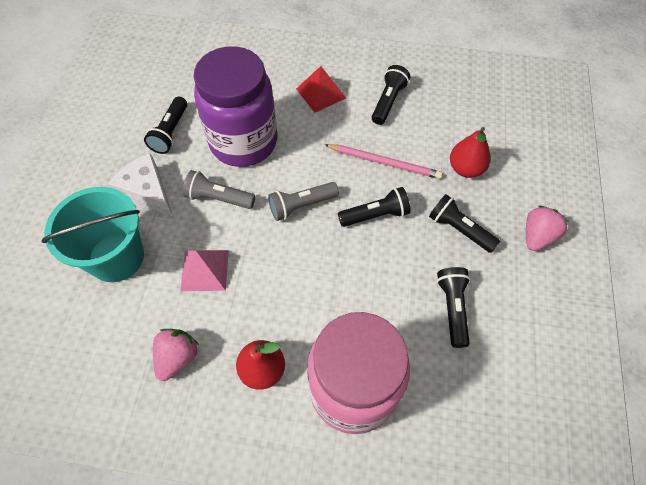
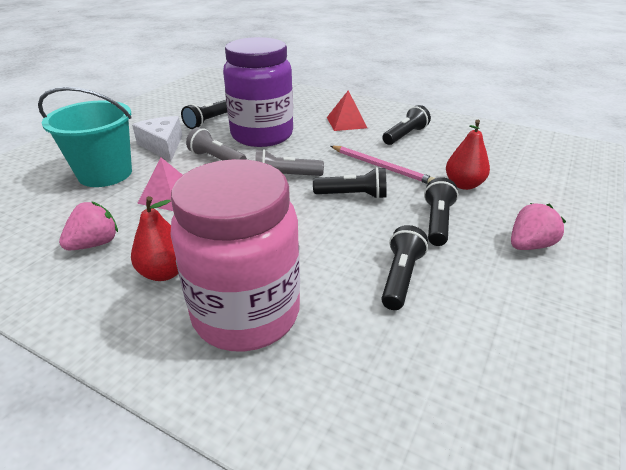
camera: 20 degrees right, 25 degrees down
(459, 229) = (437, 222): black flashlight -> black flashlight turned 45 degrees clockwise

